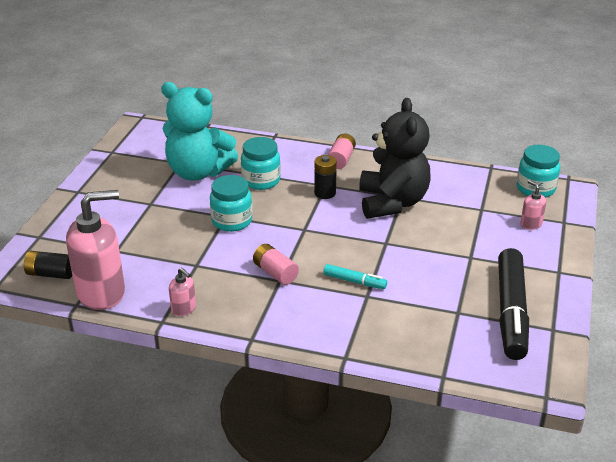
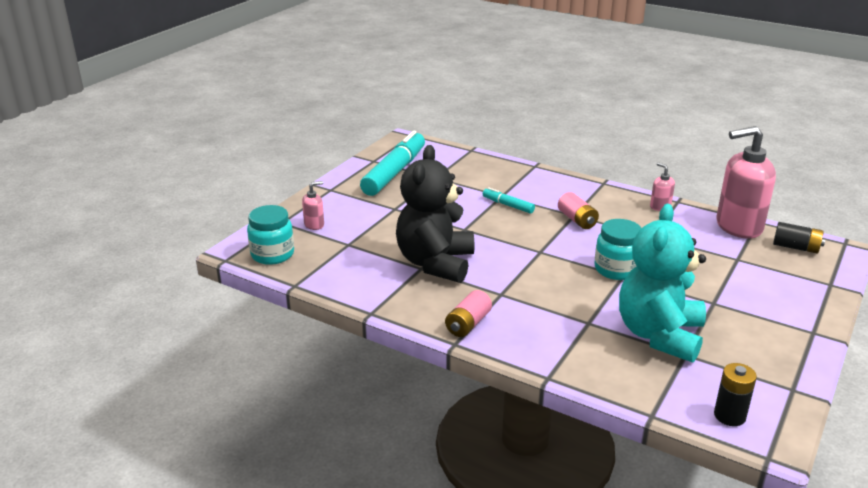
camera: 165 degrees left, 5 degrees down
(198, 172) = (659, 335): turquoise teddy bear -> turquoise teddy bear turned 105 degrees counterclockwise
(261, 181) = (578, 310): turquoise jar -> none
(325, 193) = (505, 284): black battery -> black battery (729, 416)
(511, 312) = (394, 172): black marker -> turquoise marker
(531, 224) = (314, 225): pink soap dispenser -> pink soap dispenser turned 105 degrees counterclockwise

